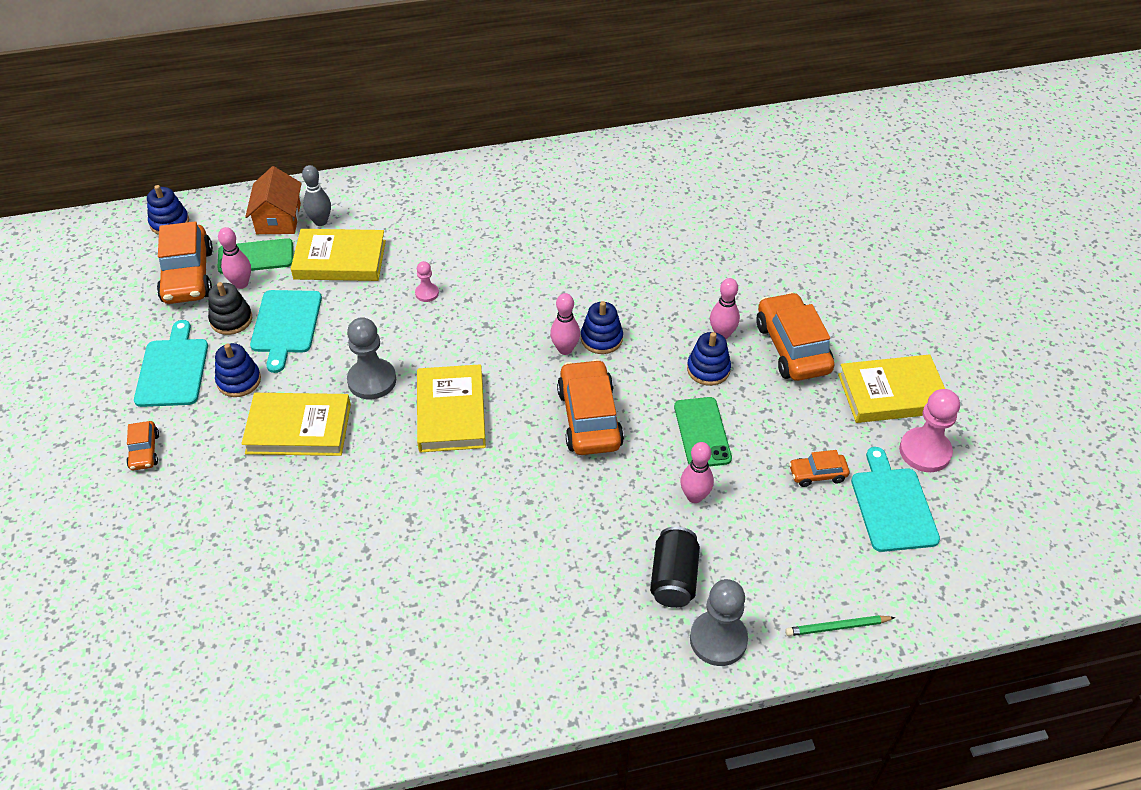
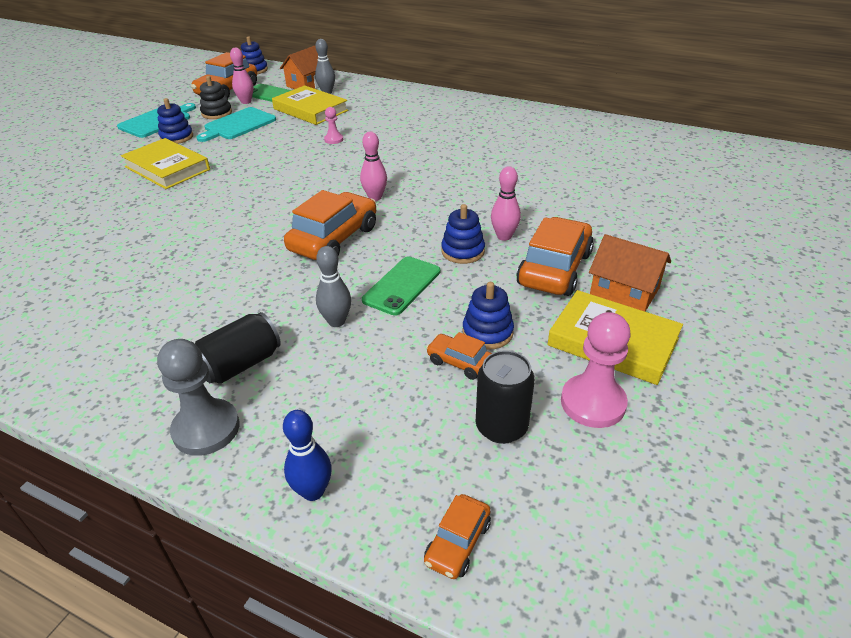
camera: 40 degrees right, 10 degrees down
(144, 451) = (88, 146): orange car -> orange car (457, 543)
(372, 380) = (239, 164): grey pawn -> none
(451, 412) = (255, 197): yellow book -> none
(601, 338) = (408, 202): blue stacking toy -> blue stacking toy (487, 332)
(694, 496) = (336, 321): pink bowling pin -> grey bowling pin
(837, 627) = (313, 491): green pencil -> blue bowling pin
(858, 342) = (624, 292): none -> orange house
(892, 506) = (501, 427): turquoise cutting board -> black can

